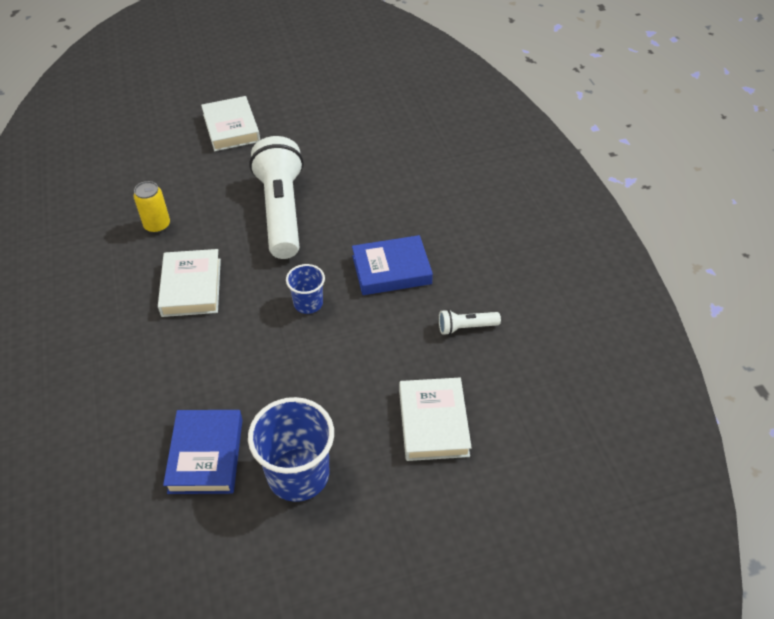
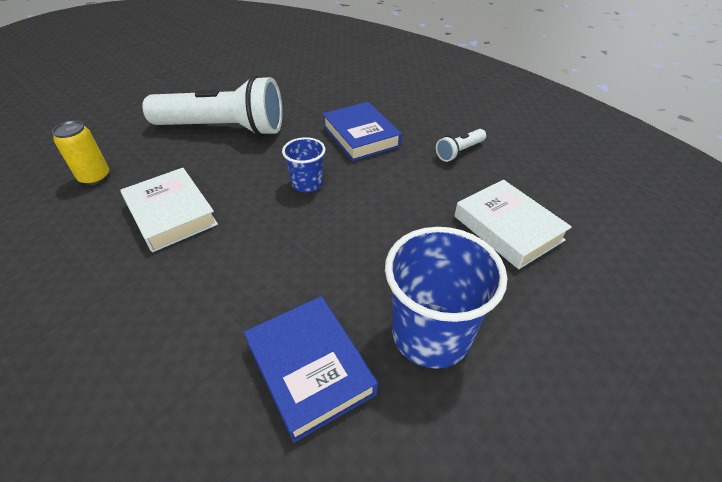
camera: 30 degrees left, 5 degrees down
(231, 128) = (130, 90): white book -> none
(281, 211) = (224, 129): white flashlight -> white flashlight turned 135 degrees clockwise
(391, 270) = (361, 136): blue book -> blue book turned 75 degrees counterclockwise

